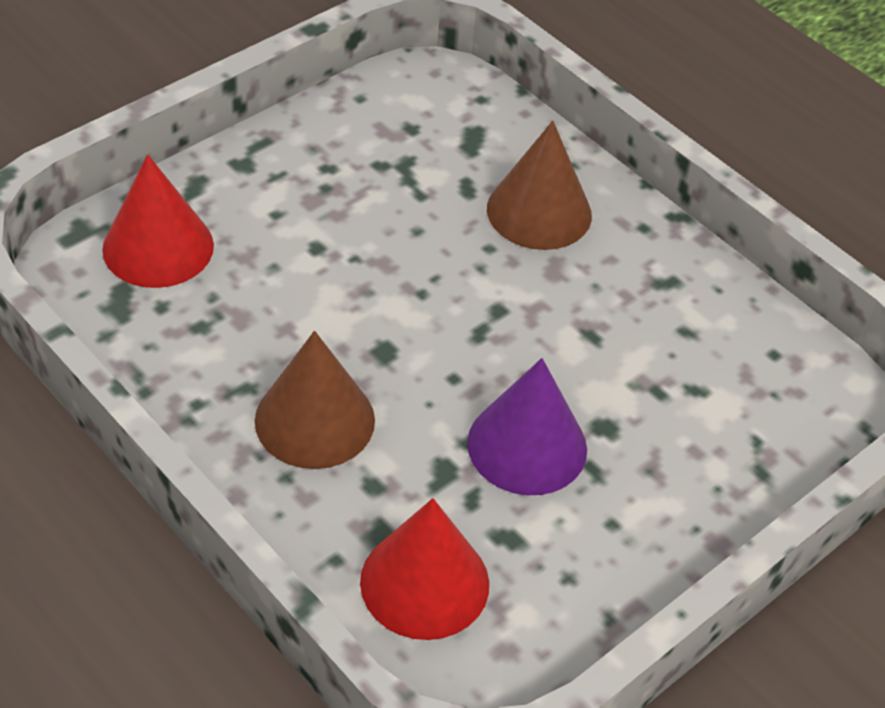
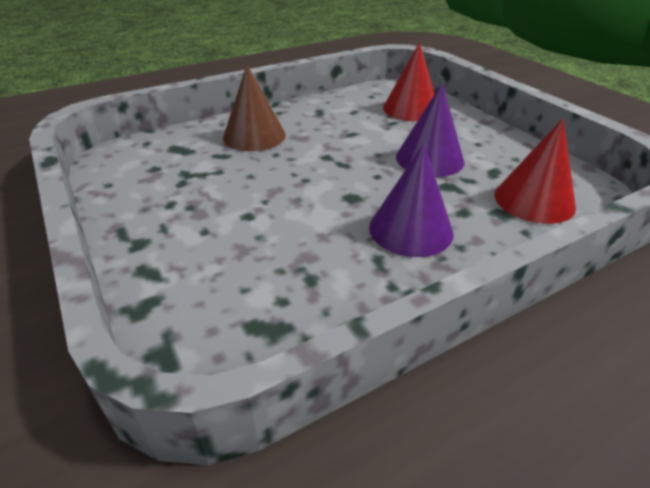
camera: 75 degrees left, 10 degrees down
(158, 247) = (211, 298): red cone -> red cone (411, 109)
(315, 420) = (410, 229): brown cone -> purple cone

